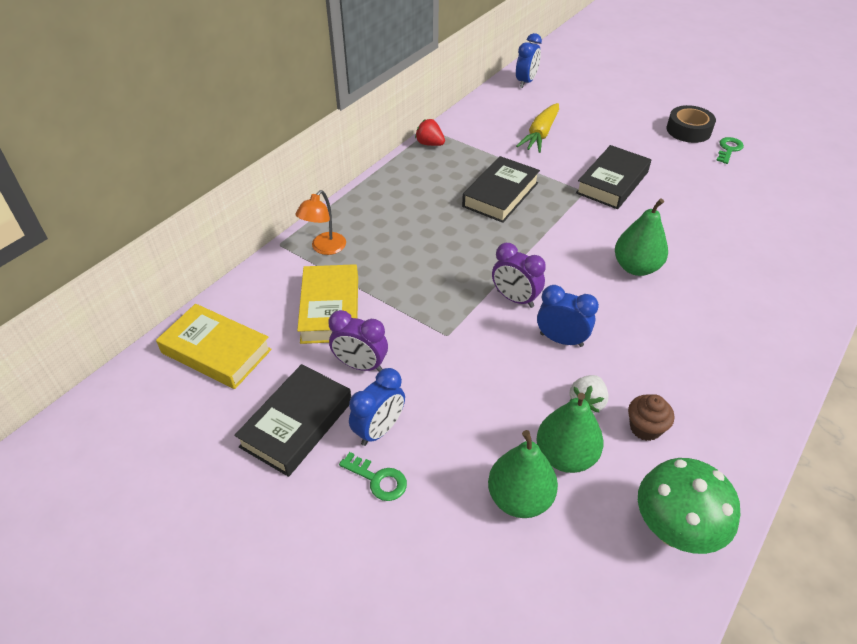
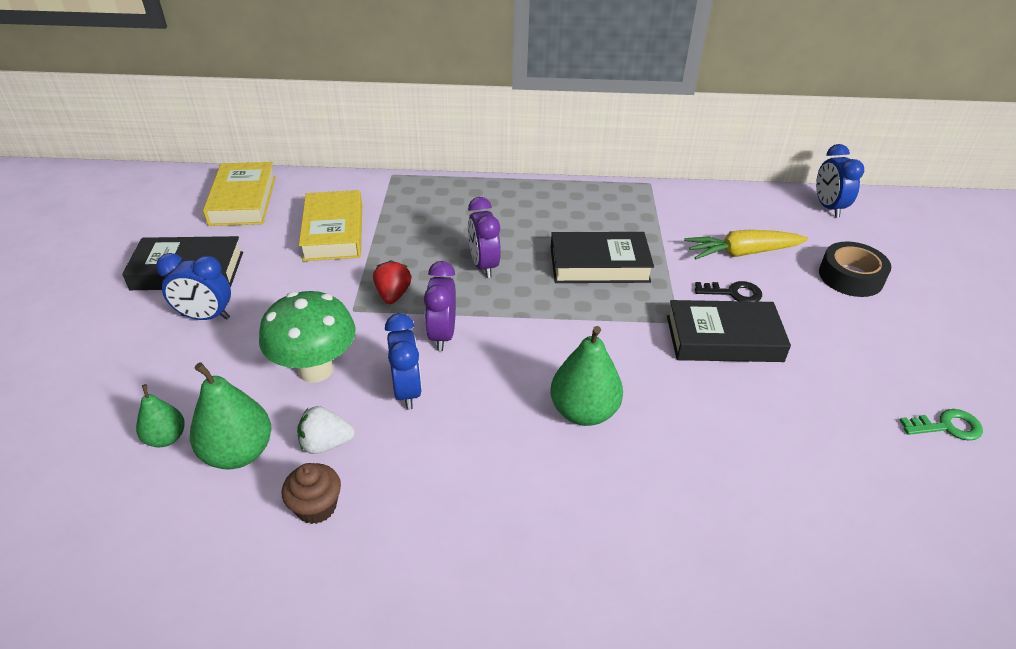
camera: 55 degrees right, 5 degrees down
(324, 248) = (408, 197): orange lamp -> none
(330, 309) = (334, 232): yellow book -> yellow book turned 60 degrees counterclockwise
(360, 365) = (277, 276): purple clock -> purple clock (484, 265)
(378, 479) = (148, 339): green key -> none
(430, 144) = (626, 191): red strawberry -> red strawberry (393, 295)
(519, 498) = (166, 438): green pear -> green pear, size x0.59
(526, 82) = (828, 207): blue clock -> blue clock turned 90 degrees clockwise
(575, 157) = (733, 293): none -> black key
(673, 530) = (174, 582): green mushroom -> green mushroom (315, 370)
(688, 130) = (933, 371): black tape -> black tape (850, 277)

